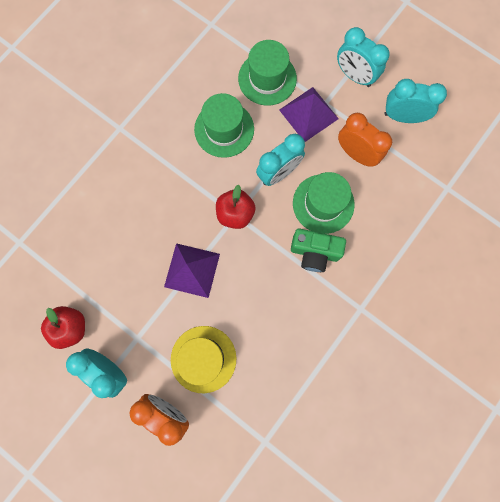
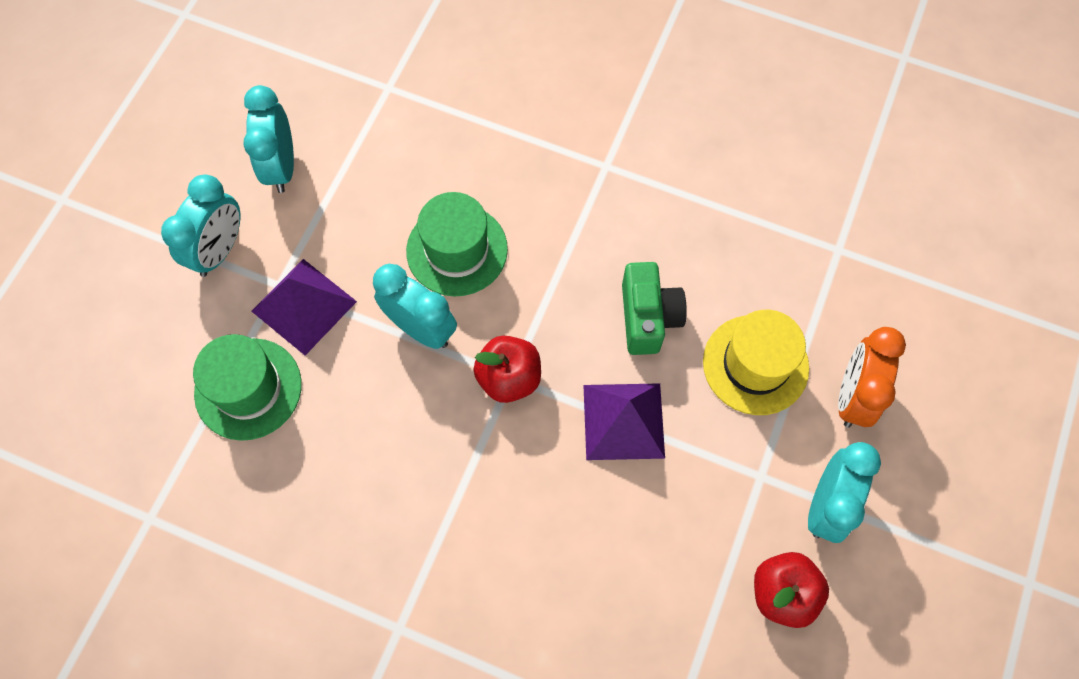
camera: 105 degrees left, 10 degrees down
(224, 129) = (361, 436): green hat -> none
(314, 252) = (540, 245): green camera -> green camera (648, 317)
(356, 154) = (360, 220): orange clock -> none

